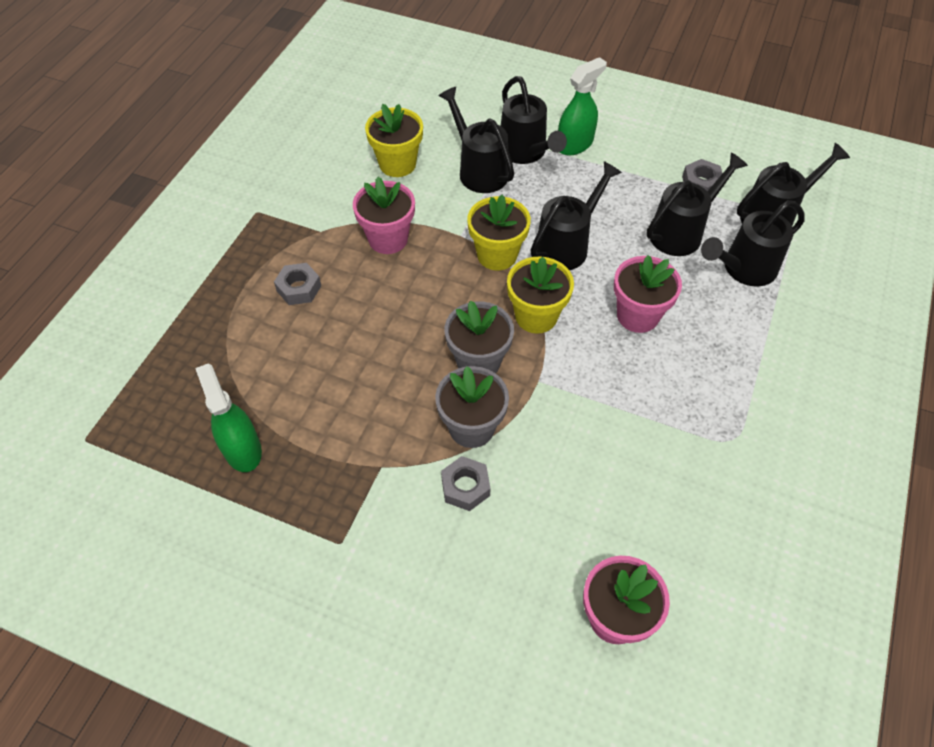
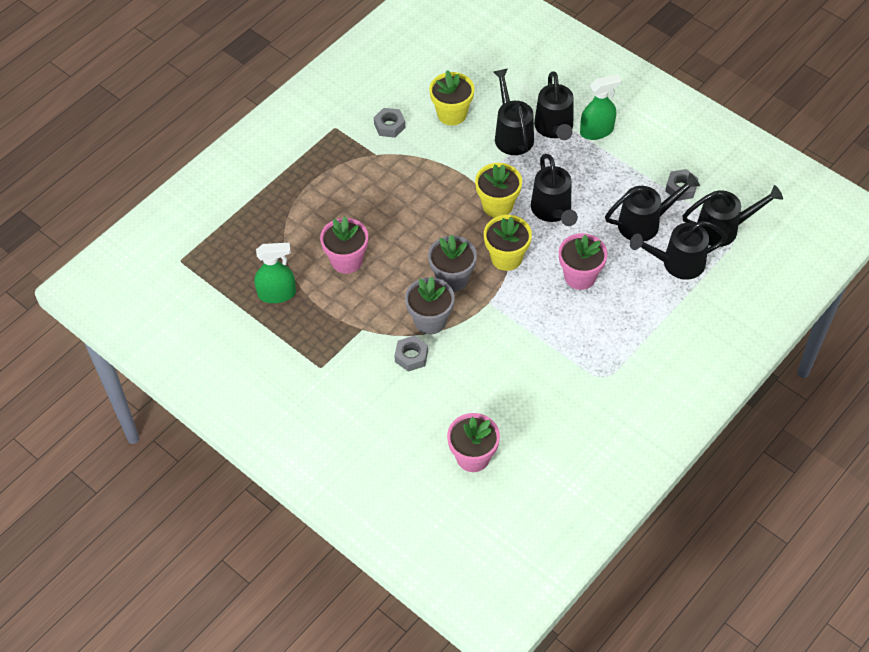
camera: 20 degrees right, 0 degrees up
(242, 449) = (277, 294): green spray bottle -> green spray bottle turned 90 degrees clockwise
(299, 288) = (347, 194): grey nut -> grey nut (389, 126)
(388, 239) = (423, 173): pink flower pot -> pink flower pot (346, 260)
(567, 245) = (552, 211): black watering can -> black watering can turned 105 degrees clockwise

